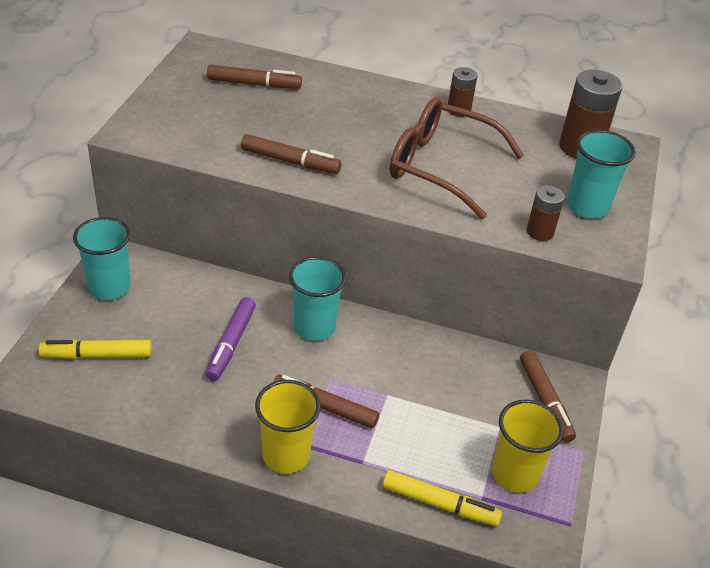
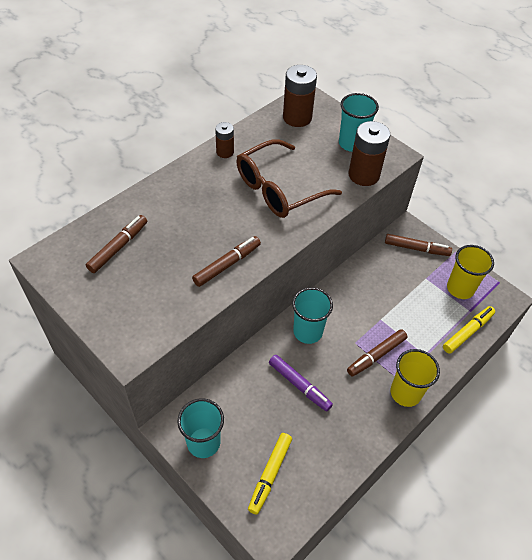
camera: 60 degrees left, 10 degrees up
(540, 232) = (364, 175): brown battery -> brown battery, size x1.75

